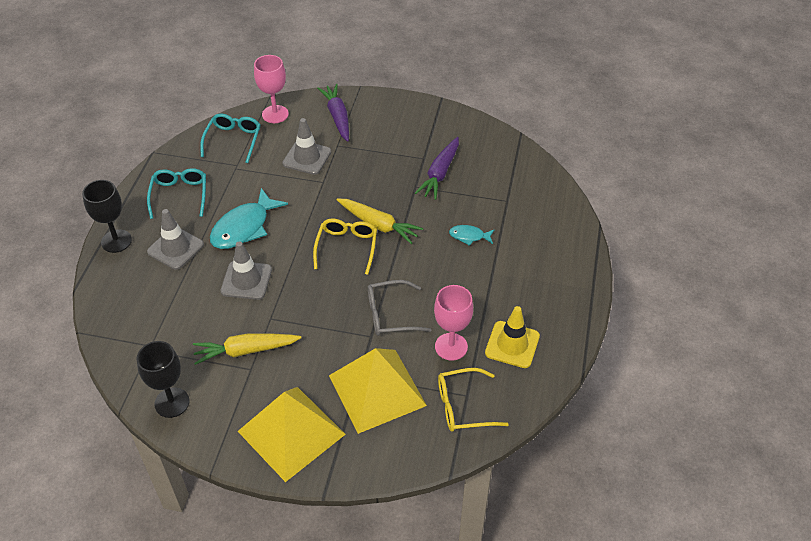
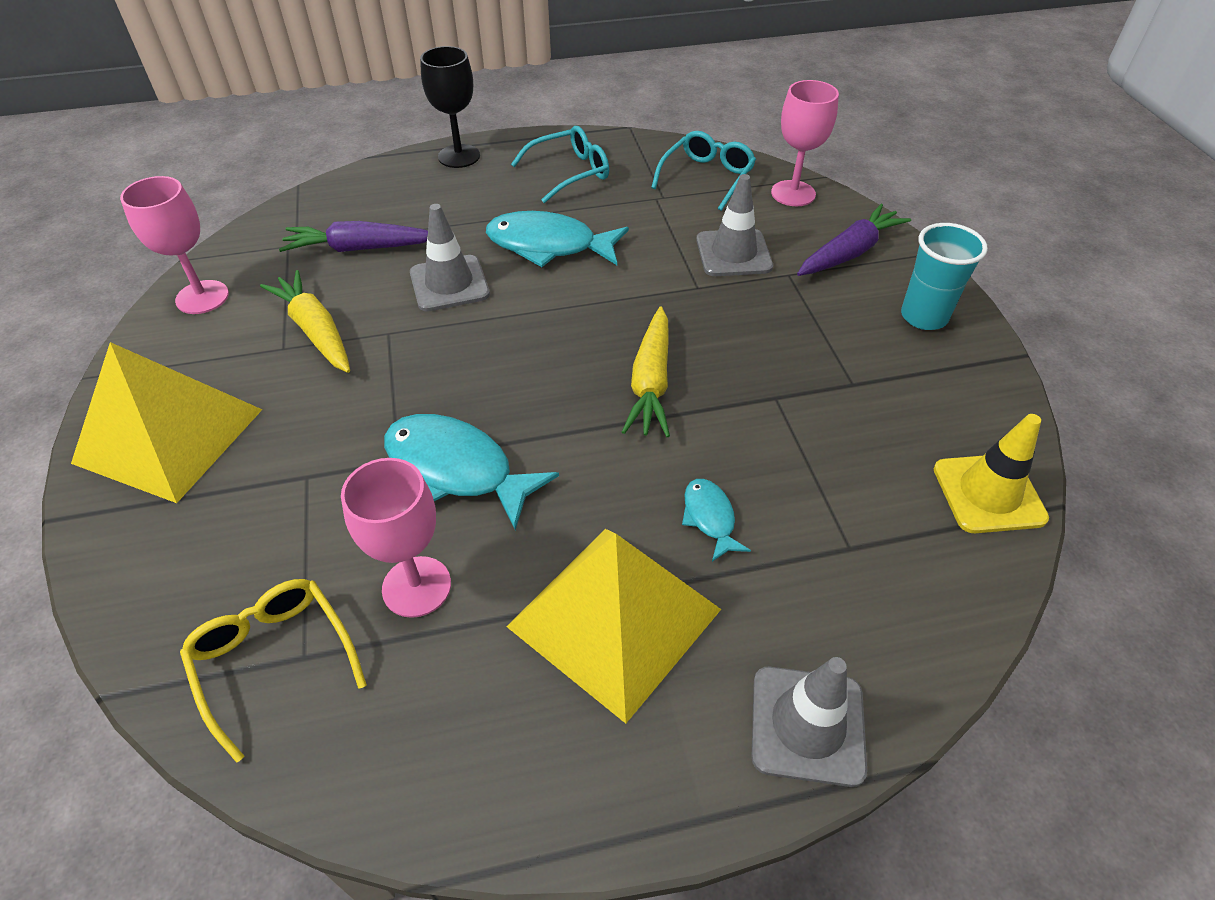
camera: 65 degrees right, 0 degrees up
(172, 402) = (202, 297): black goblet -> pink goblet
(175, 248) = (474, 203): grey traffic cone -> grey traffic cone (807, 725)
(233, 140) = (707, 177): turquoise glasses -> turquoise glasses turned 45 degrees counterclockwise
(346, 247) = (576, 362): yellow glasses -> none
(377, 390) = (280, 511): yellow pyramid -> yellow pyramid (614, 618)
(390, 314) = (456, 469): grey glasses -> turquoise fish
(398, 115) = (923, 317): none -> turquoise cup
(440, 173) = (834, 418): purple carrot -> purple carrot (360, 248)
(512, 344) = (462, 695): yellow traffic cone -> yellow traffic cone (988, 493)

